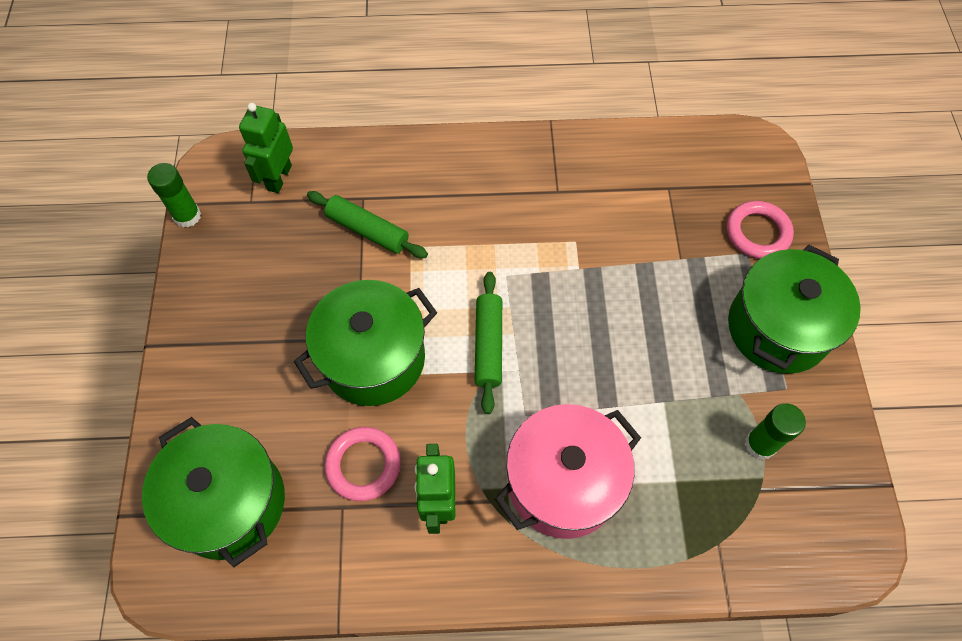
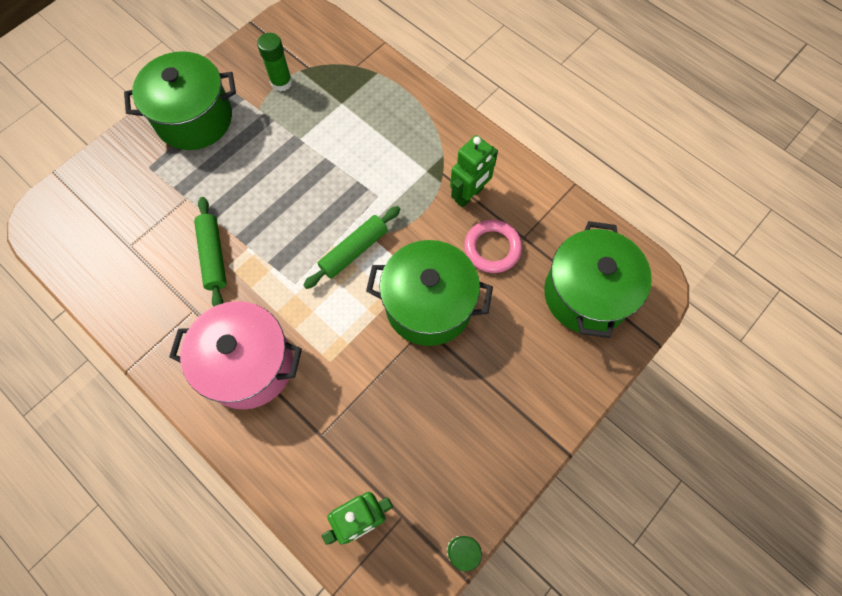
camera: 135 degrees left, 5 degrees up
(367, 230) = (344, 403): green rolling pin -> green rolling pin (213, 256)
(563, 483) = (396, 149): pink pot -> pink pot (248, 365)
(757, 233) = (125, 172): pink ring -> none

